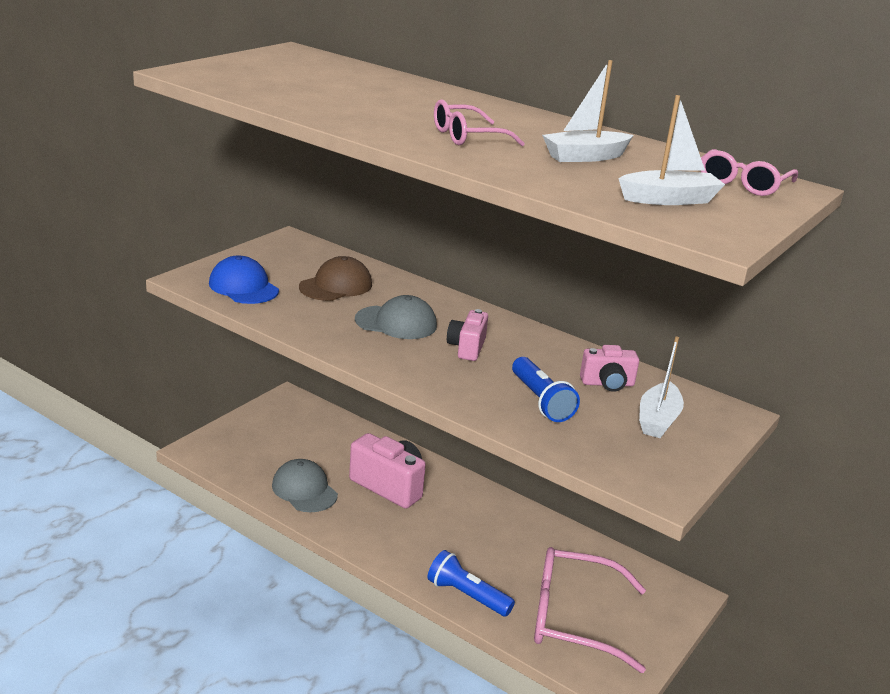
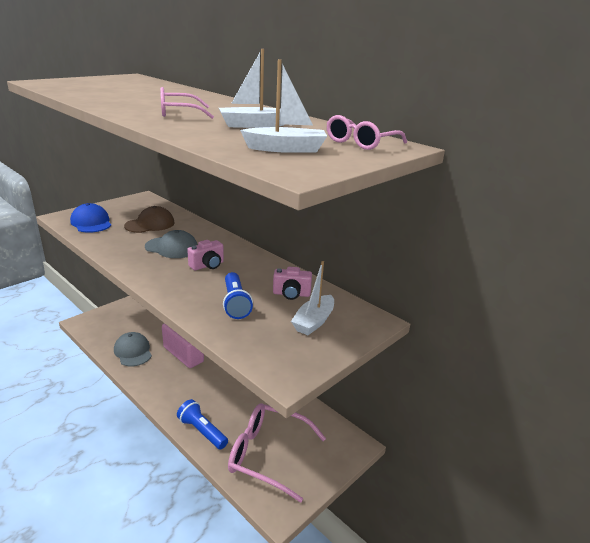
camera: 10 degrees right, 0 degrees up
(467, 348) = (207, 265): pink camera -> pink camera turned 150 degrees counterclockwise

